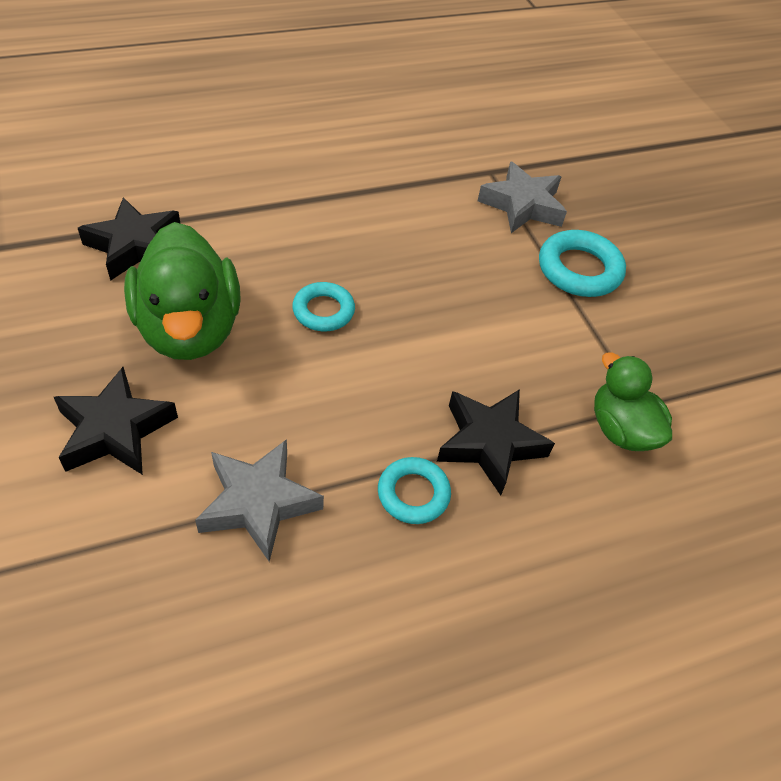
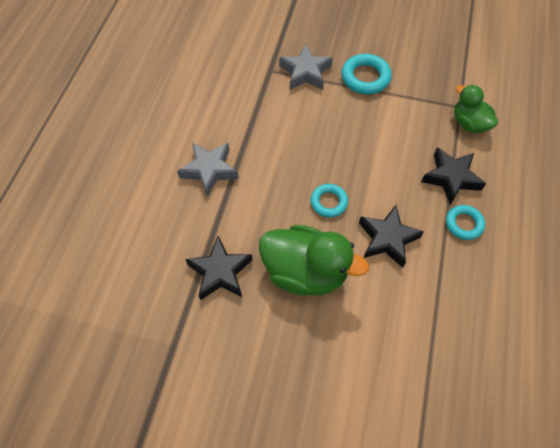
camera: 50 degrees left, 10 degrees up
(115, 430) = (358, 338): black star -> black star (387, 239)
(258, 503) = (437, 291): grey star -> grey star (209, 170)
(621, 430) = (469, 123): green duck -> green duck turned 45 degrees clockwise

